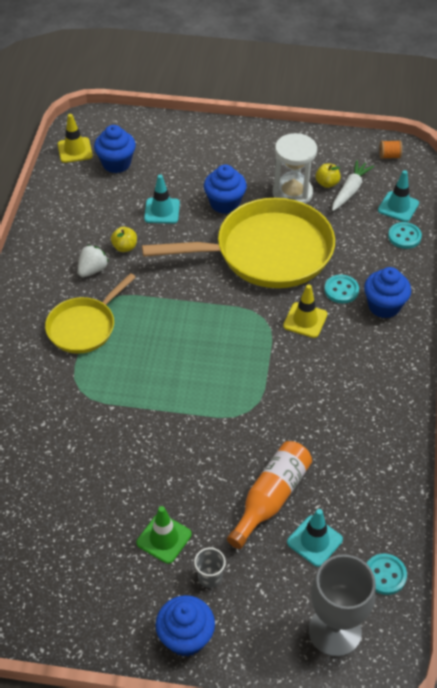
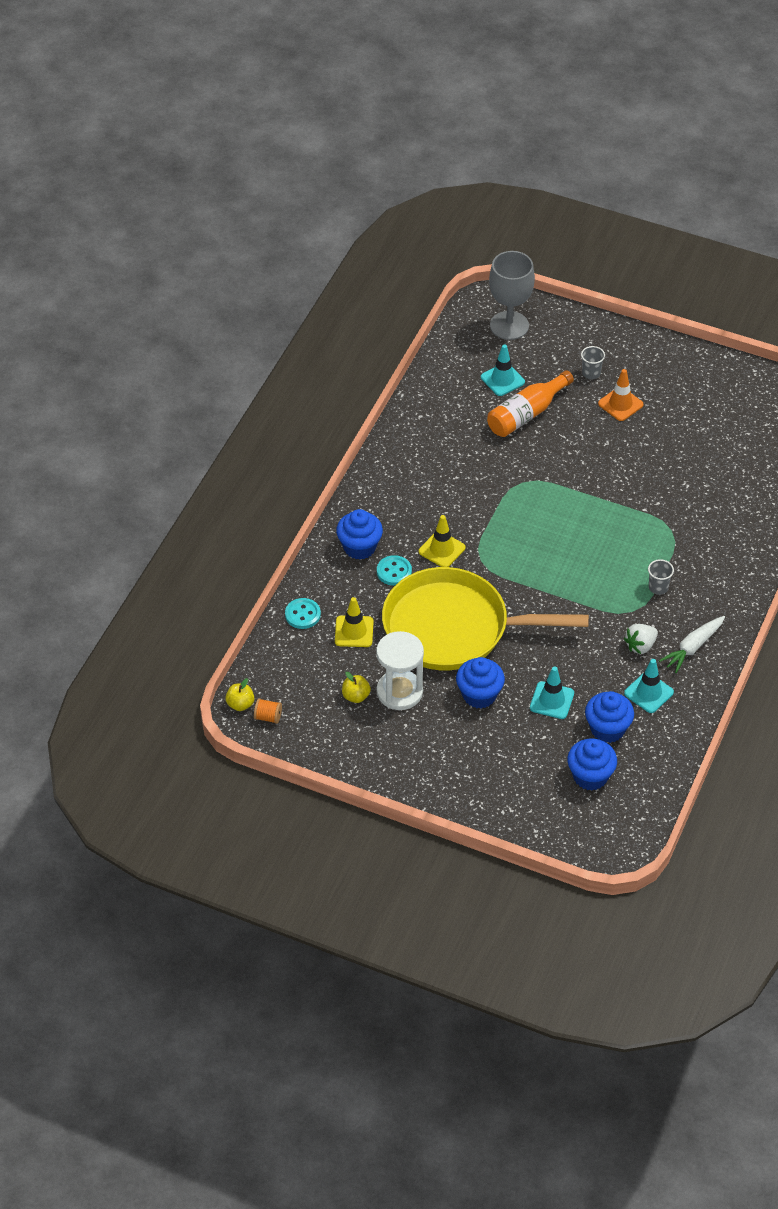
camera: 165 degrees left, 0 degrees up
(75, 150) = (637, 807): yellow traffic cone -> yellow traffic cone (354, 631)
(84, 327) = (658, 587): yellow pan -> grey cup
(125, 247) = (602, 665): yellow apple -> yellow apple (240, 704)
(164, 538) = (620, 404): green traffic cone -> orange traffic cone
(186, 637) = (618, 342): blue cupcake -> blue cupcake (607, 729)
(350, 190) = (334, 682): white carrot -> white carrot (692, 647)
(385, 575) = (458, 349): turquoise button -> none
(398, 207) = (291, 650): turquoise traffic cone -> turquoise traffic cone (648, 693)

